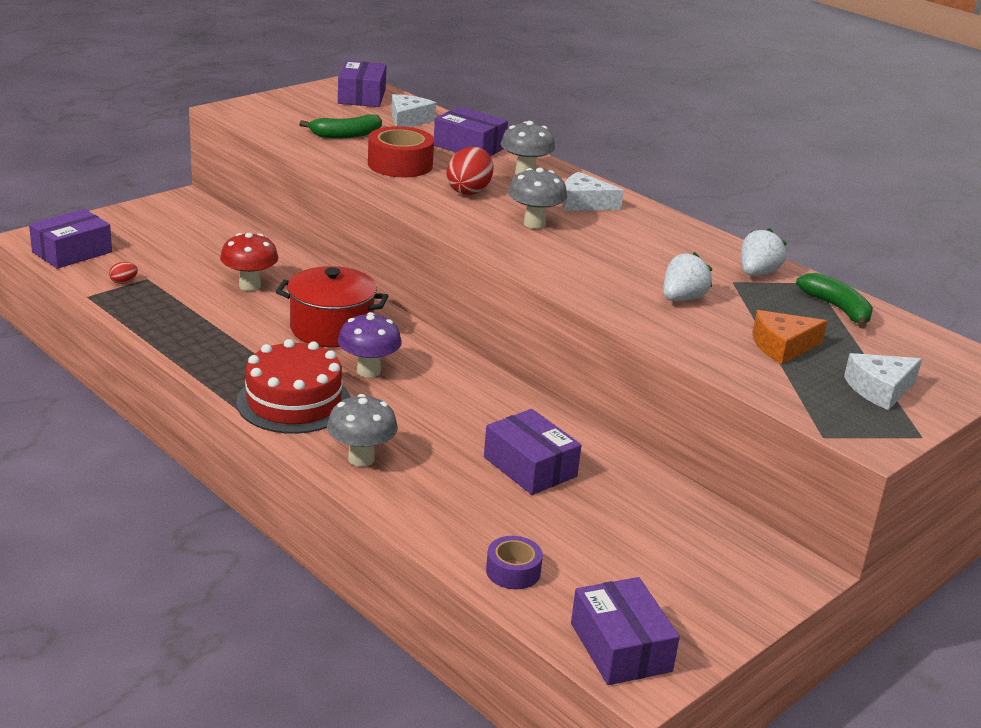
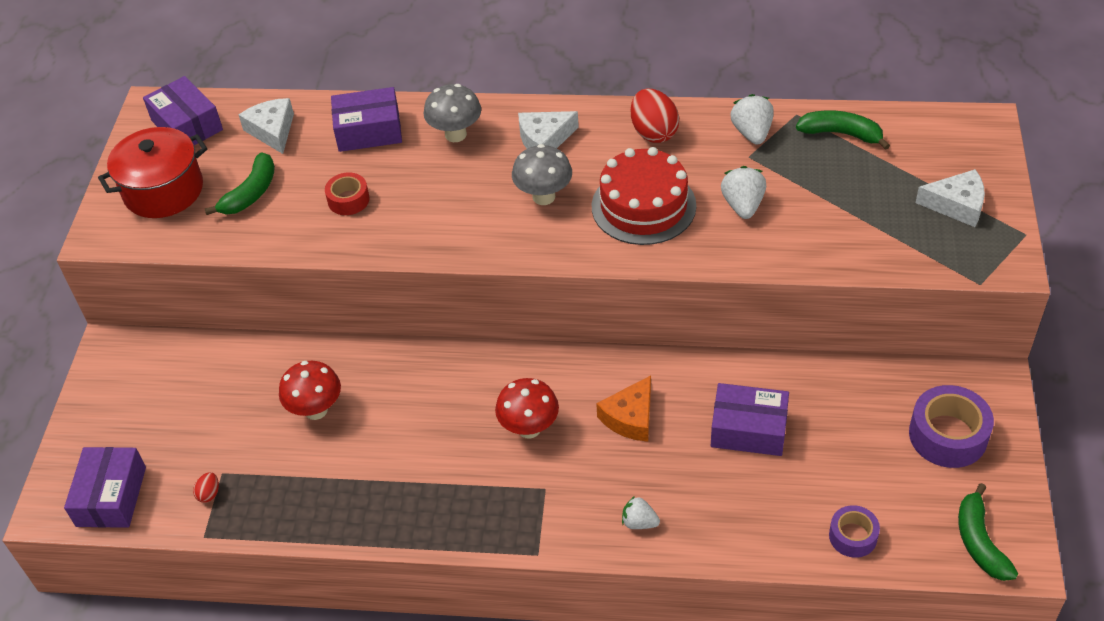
camera: 35 degrees left, 20 degrees up
(294, 402) = (522, 508): red cake -> red cake (643, 206)
(331, 328) = (443, 405): red pot -> red pot (163, 190)
(361, 458) = (639, 522): grey mushroom -> white strawberry
(368, 371) = (529, 428): purple mushroom -> red mushroom
(400, 164) = (348, 200): red tape -> red tape, size x0.59
(469, 191) = (445, 193): red egg -> red egg (653, 132)
(620, 647) = (979, 542): purple box -> green banana
(699, 573) = (948, 435): none -> purple tape
(782, 346) = (858, 207): orange cheese -> orange cheese (630, 417)
(880, 389) = (956, 205): white cheese -> white cheese turned 105 degrees counterclockwise

